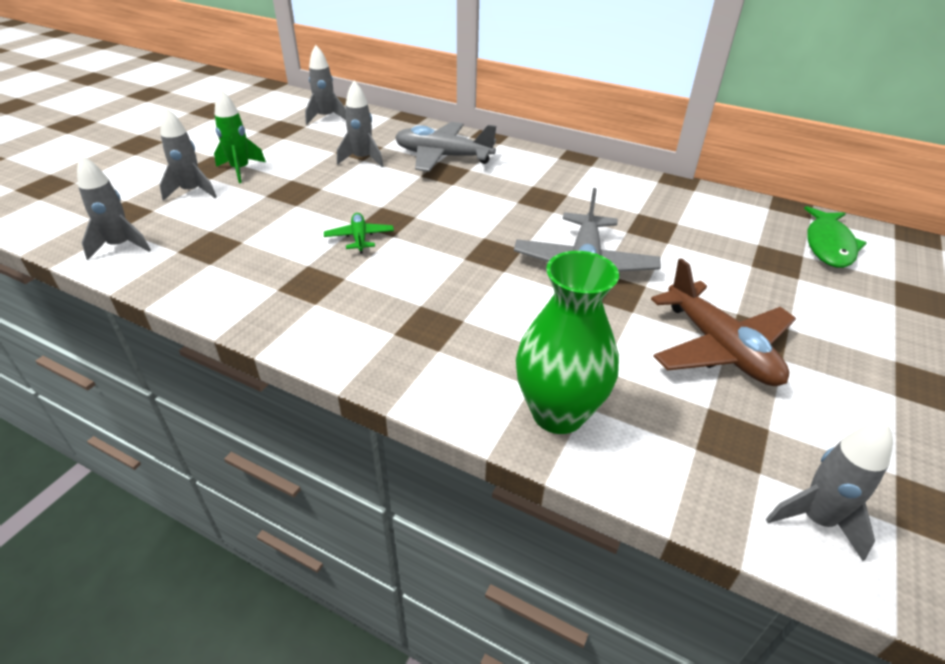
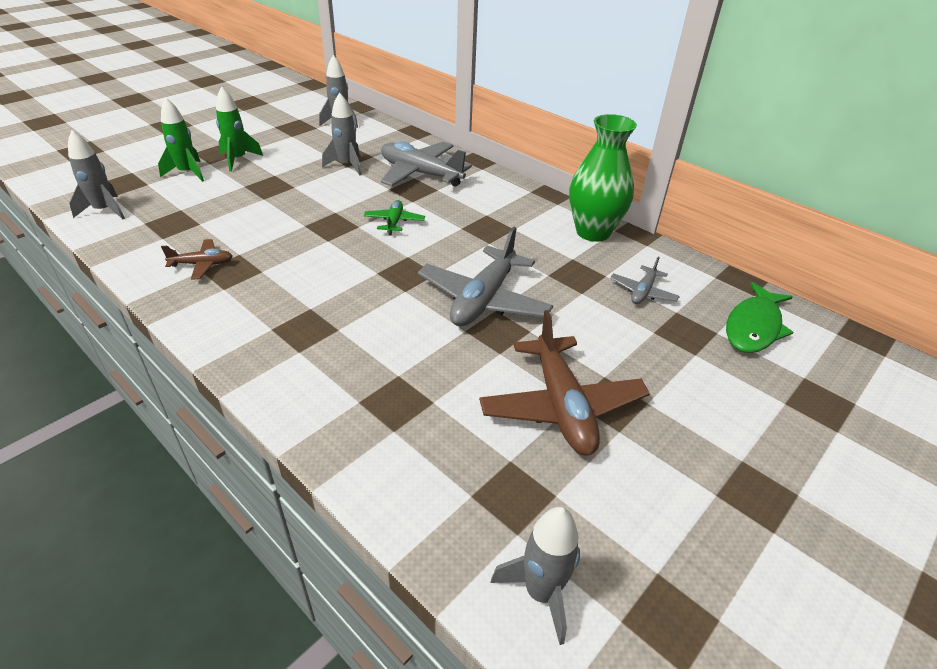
camera: 15 degrees right, 0 degrees up
(192, 191) = (187, 173): grey rocket -> green rocket
(274, 283) = (202, 264): none -> brown plane
(359, 238) = (297, 237): green plane -> green plane (394, 222)
(558, 413) = (365, 432): green vase -> green vase (593, 232)
(719, 232) = (643, 292): none -> grey plane

